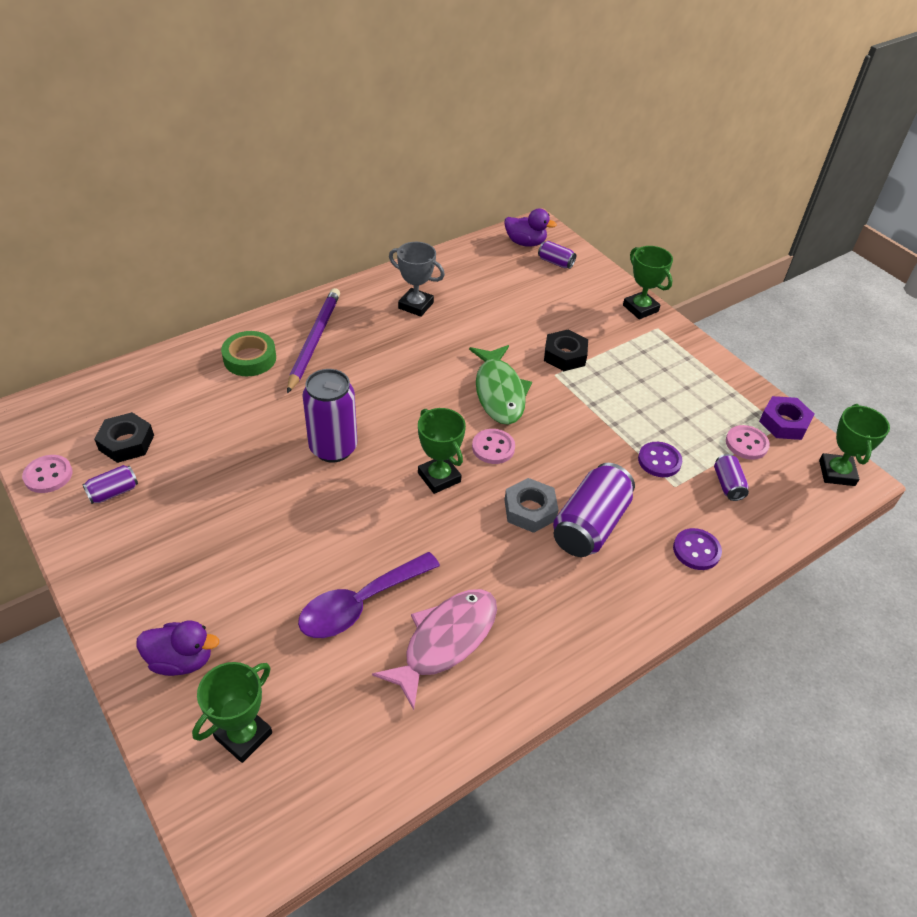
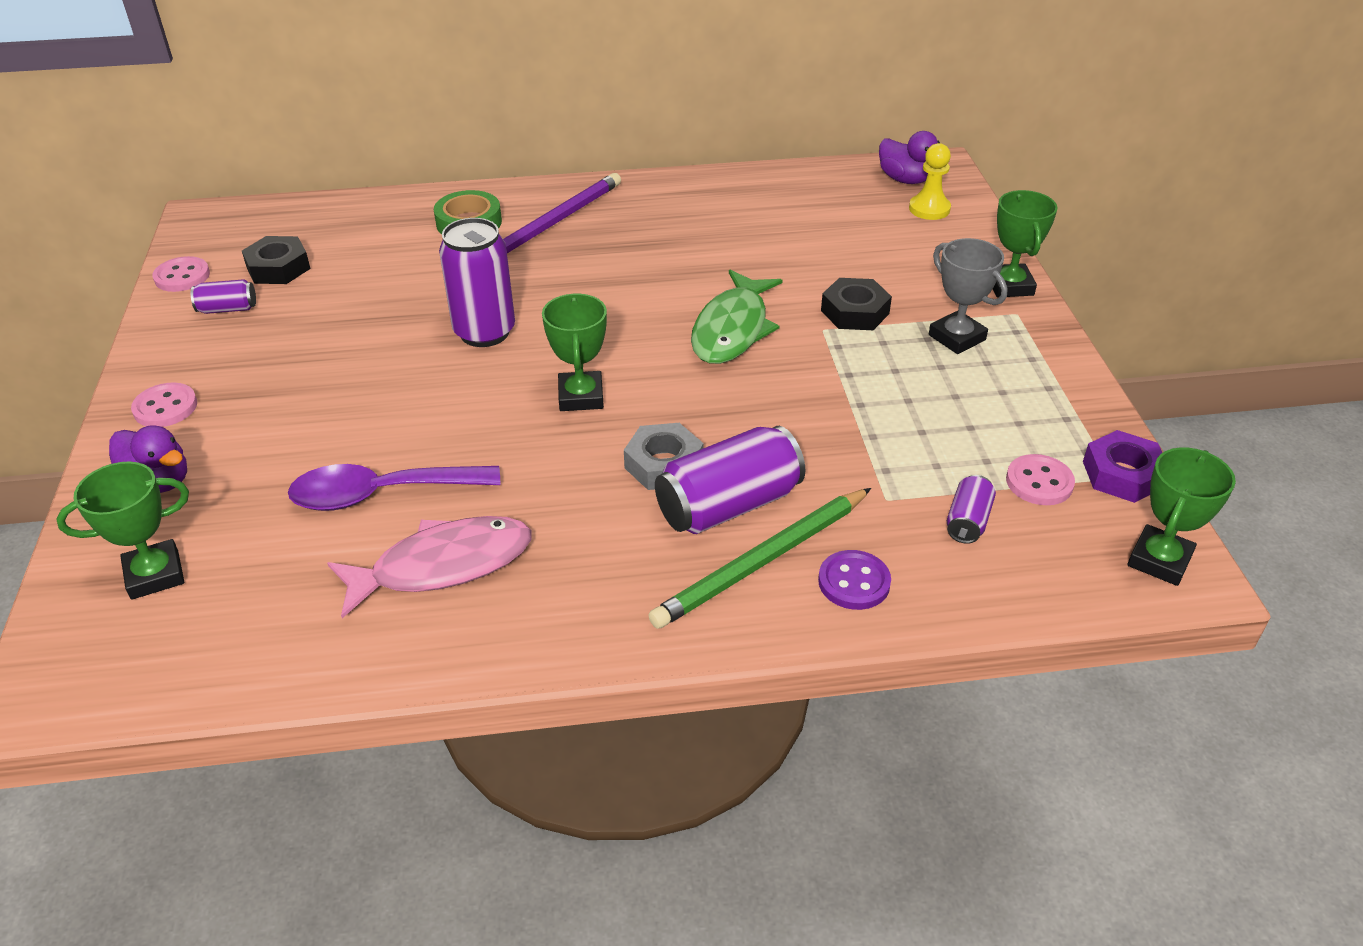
camera: 30 degrees right, 5 degrees down
(416, 305) = (704, 215): grey trophy -> grey trophy (957, 337)
(493, 448) = (674, 385): pink button -> pink button (165, 407)
(555, 262) = (929, 209): purple can -> yellow pawn
(637, 557) = (762, 561): none -> green pencil
(659, 461) = (888, 464): purple button -> none

